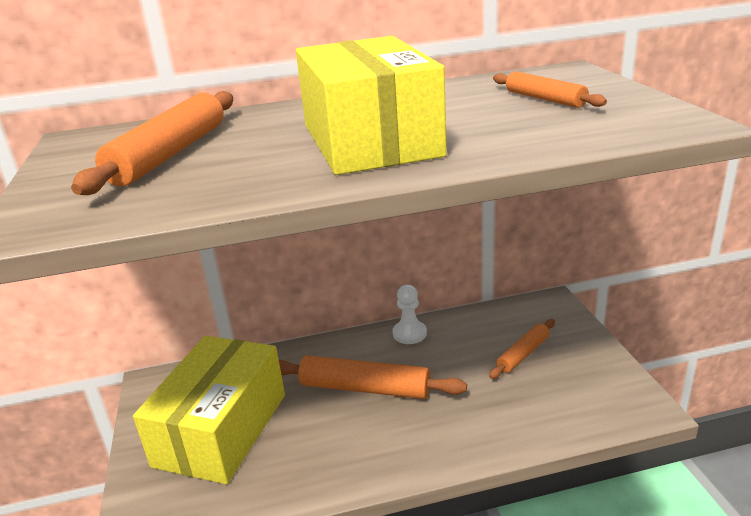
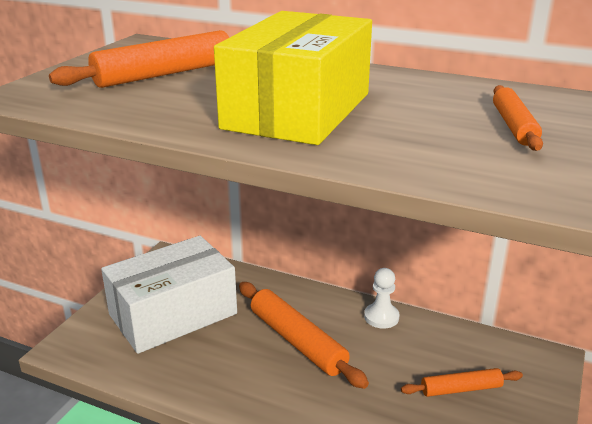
camera: 35 degrees right, 0 degrees up
(221, 429) = (173, 314): yellow box -> white box

